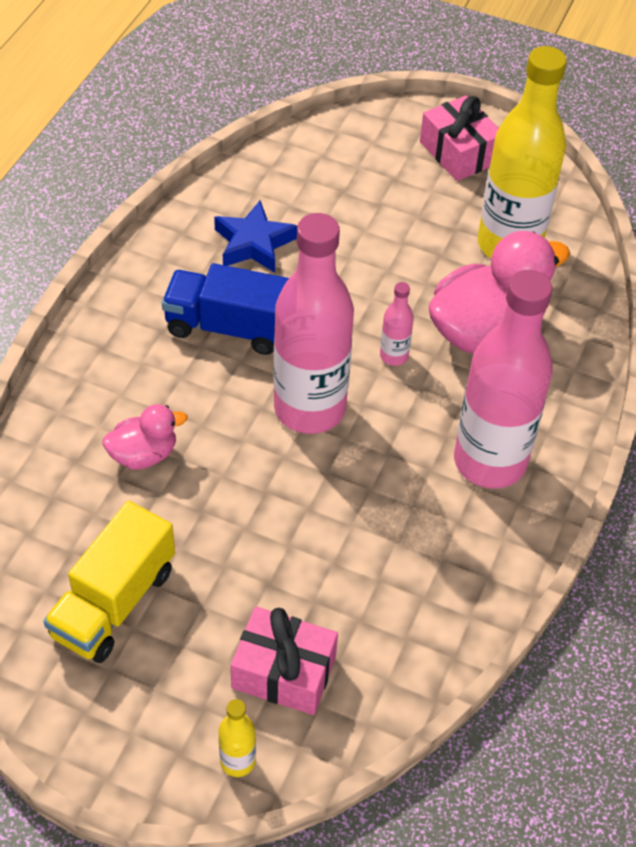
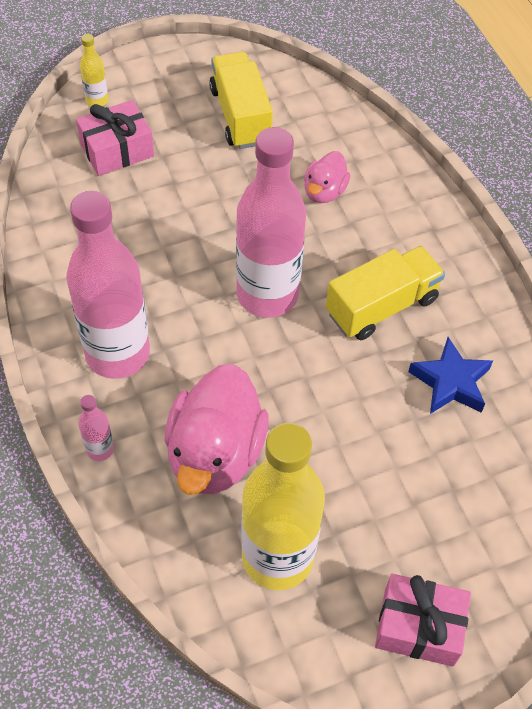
camera: 135 degrees right, 5 degrees up
(230, 327) = (381, 306): blue truck -> yellow truck
(394, 356) = (257, 377): pink bottle -> pink bottle (100, 449)

